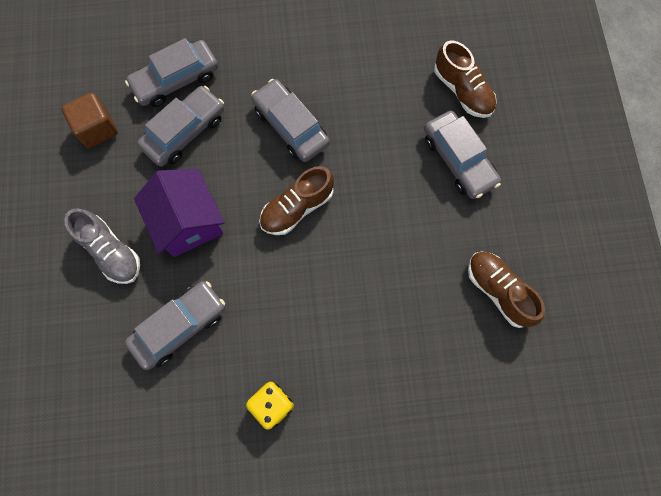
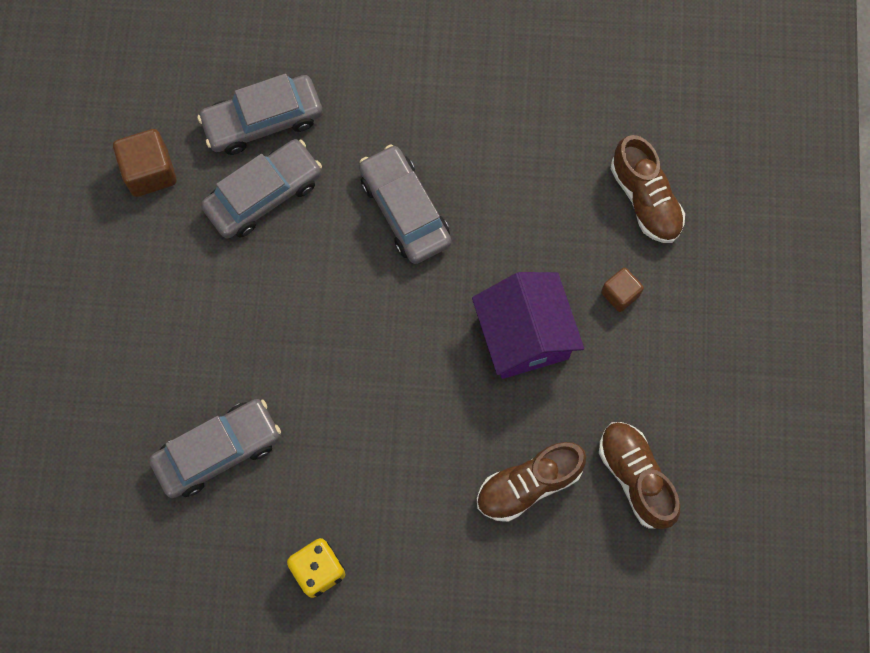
camera: 10 degrees right, 0 degrees up
(111, 252) = (145, 339): grey shoe -> none
(188, 222) = (249, 318): purple house -> purple house (524, 336)
(297, 208) = (394, 323): brown shoe -> brown shoe (528, 484)
(458, 160) = (620, 294): grey car -> brown cube

